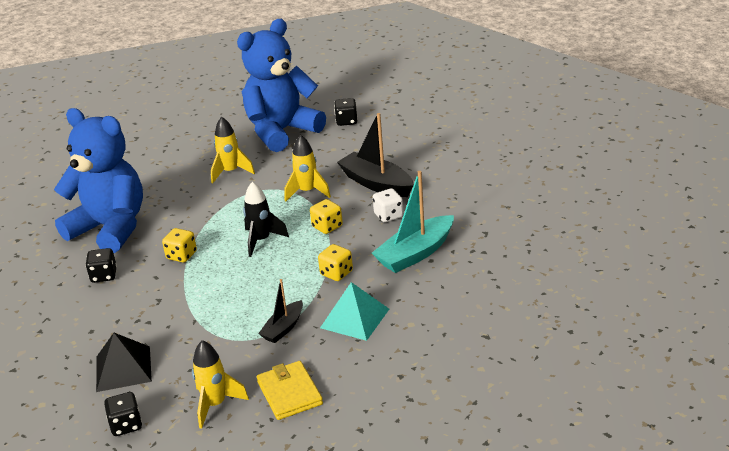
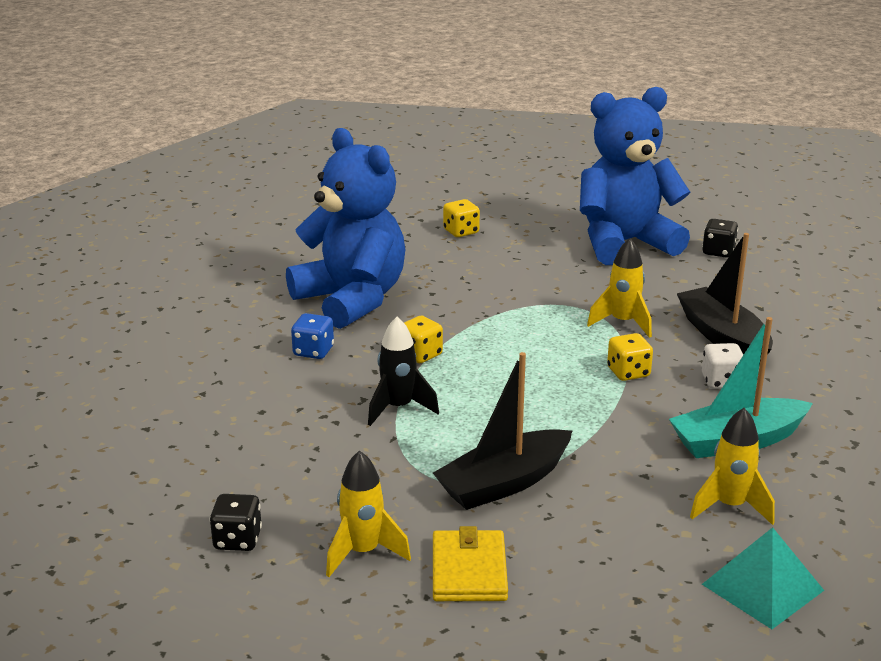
camera: 20 degrees right, 5 degrees down
(104, 275) = (313, 351): black dice -> blue dice
(123, 368) = (274, 468): black pyramid -> none
(231, 172) = (535, 274): yellow rocket -> yellow rocket (730, 506)
(261, 240) = (531, 365): black rocket -> black rocket (398, 408)
(283, 328) = (504, 483): black boat -> black boat, size x1.73
(336, 273) = (612, 434): yellow dice -> yellow dice (461, 232)
(354, 318) = (608, 500): turquoise pyramid -> turquoise pyramid (762, 587)

